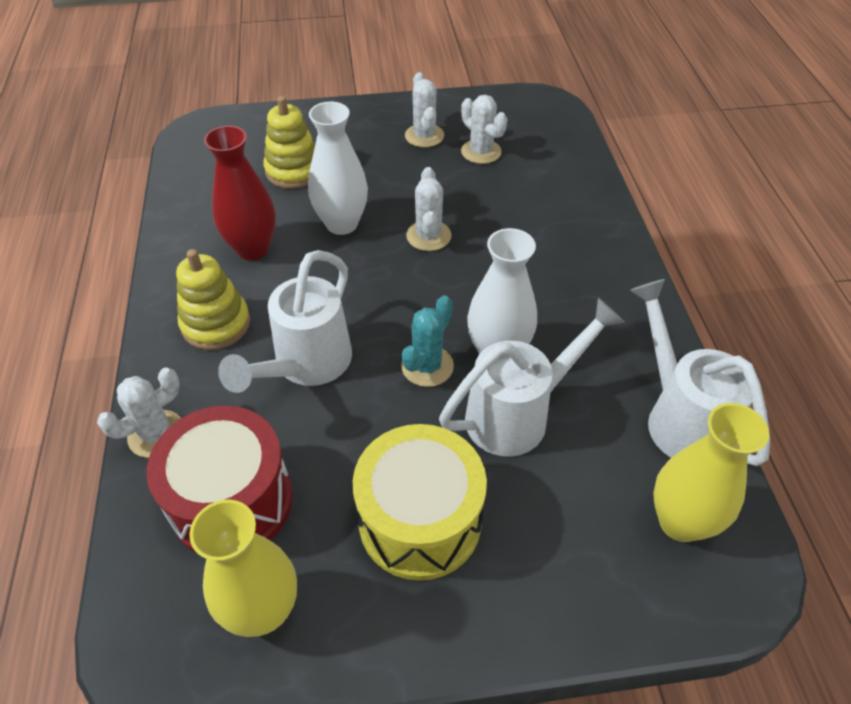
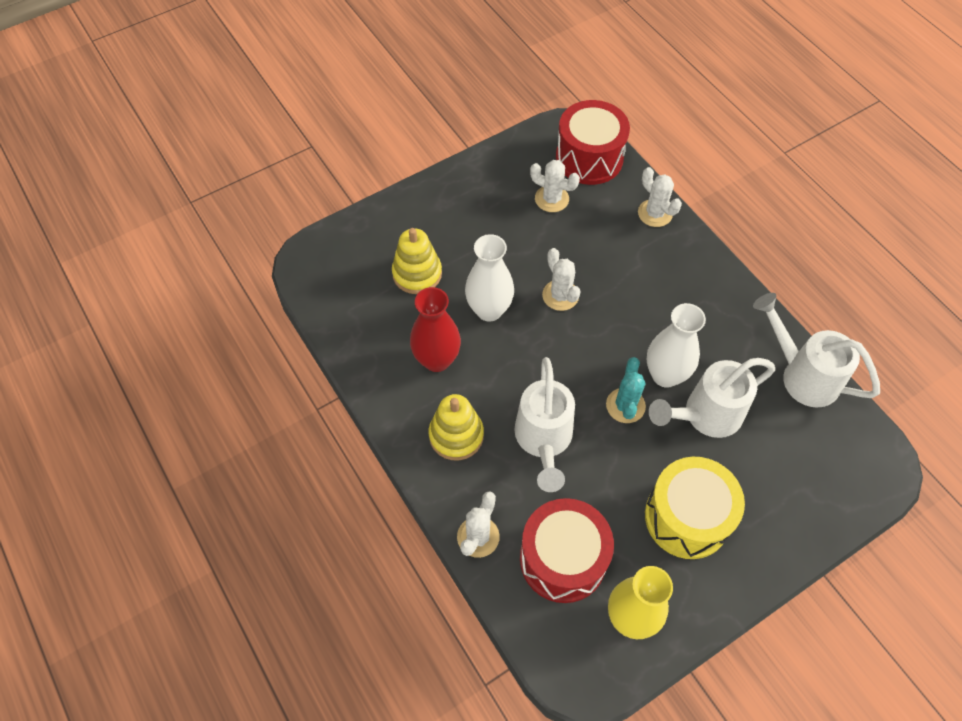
camera: 25 degrees left, 10 degrees up
(424, 136) = (498, 199): white cactus -> white cactus (655, 213)
(519, 414) = (704, 415): white watering can -> white watering can turned 150 degrees counterclockwise
(546, 130) = (589, 158): none -> red drum
(680, 521) = (835, 448): yellow vase -> none

